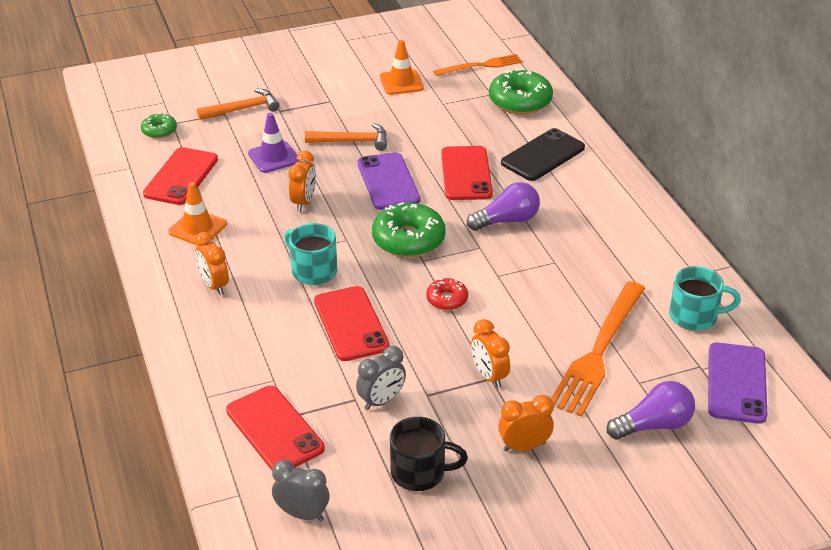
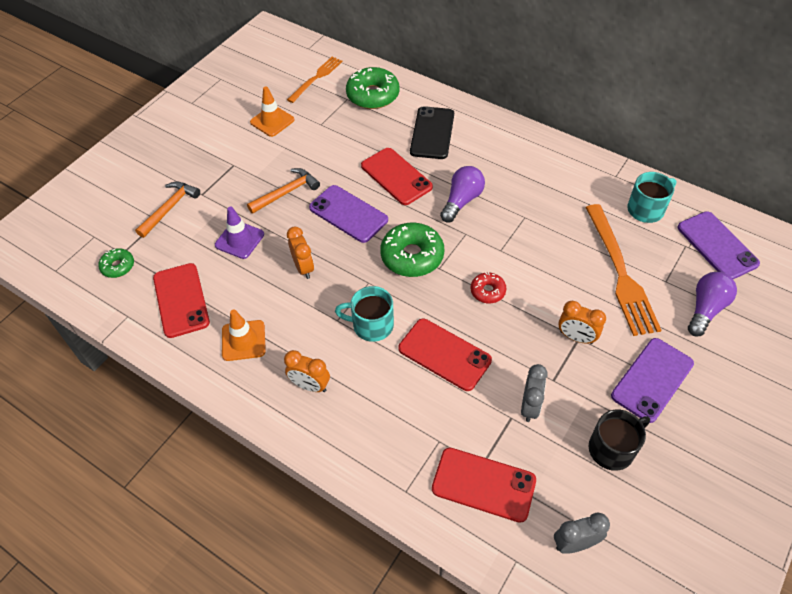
camera: 35 degrees left, 15 degrees up
(524, 446) = (652, 380): orange clock -> purple phone

